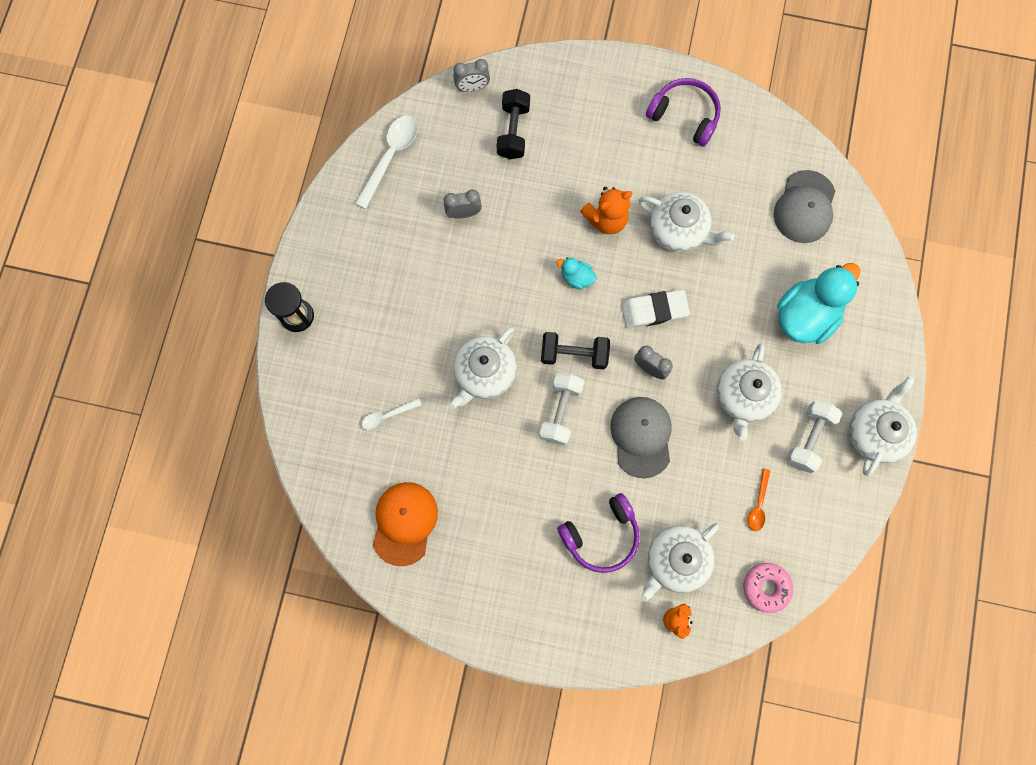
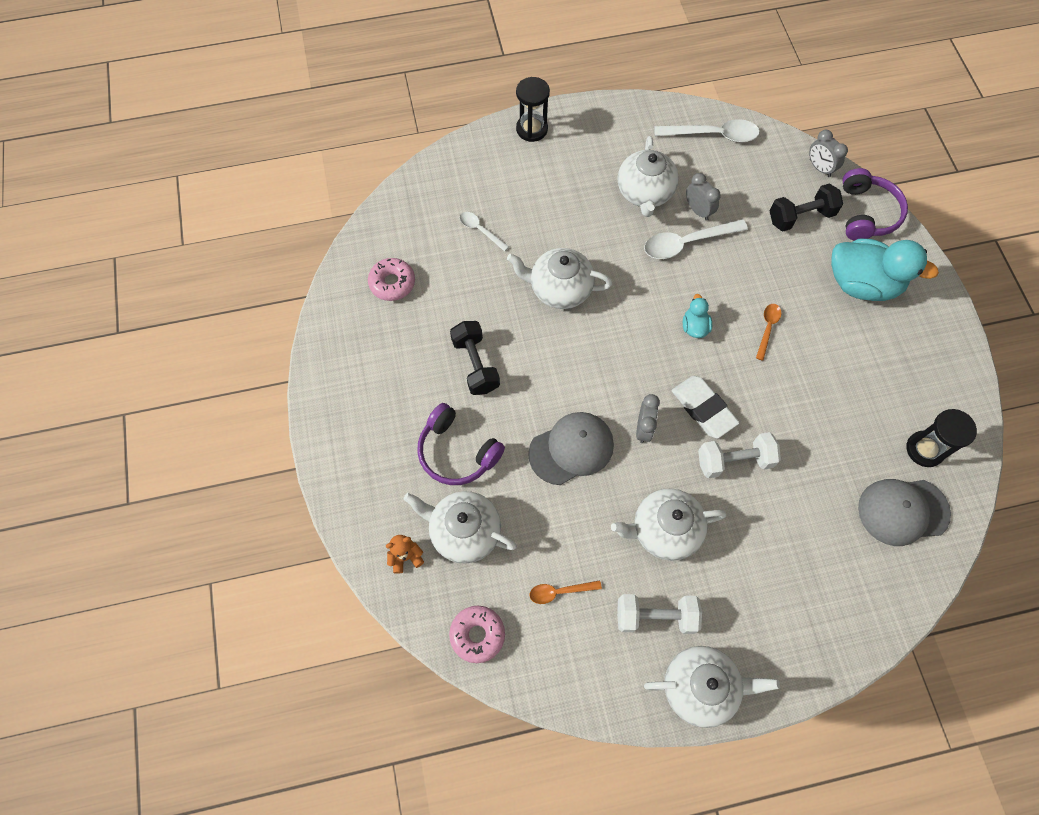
camera: 65 degrees right, 10 degrees down
(404, 523) = (392, 283): orange cap -> pink donut
(492, 240) = (687, 243): none -> white spoon
(560, 411) = (558, 367): white dumbbell -> white dumbbell (734, 461)
(574, 354) = (619, 355): black dumbbell -> black dumbbell (475, 365)
(606, 219) = (767, 328): orange teddy bear -> orange spoon
(678, 230) = (798, 397): white teapot -> white teapot (645, 193)
(684, 116) = (919, 355): purple headphones -> purple headphones (866, 213)
(764, 161) = (924, 449): none -> black hourglass
(805, 315) = (786, 559): turquoise duck -> turquoise duck (861, 284)

